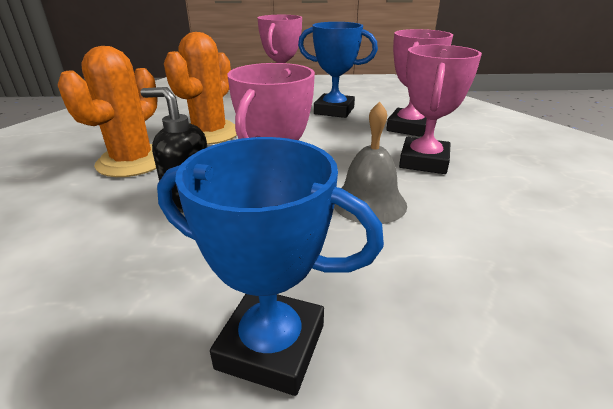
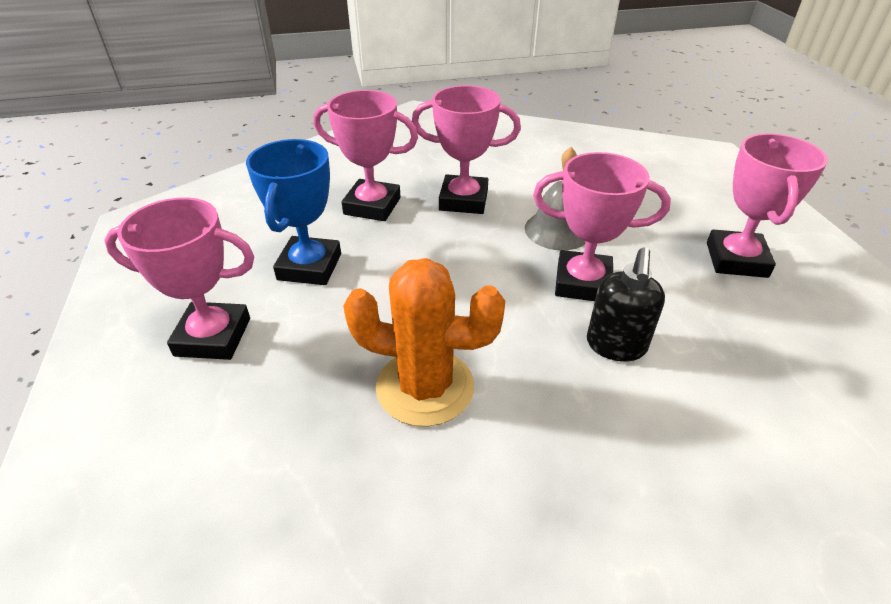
camera: 100 degrees left, 10 degrees up
(132, 162) = (554, 446): orange cactus -> none
(271, 346) = (736, 260): blue trophy -> pink trophy

